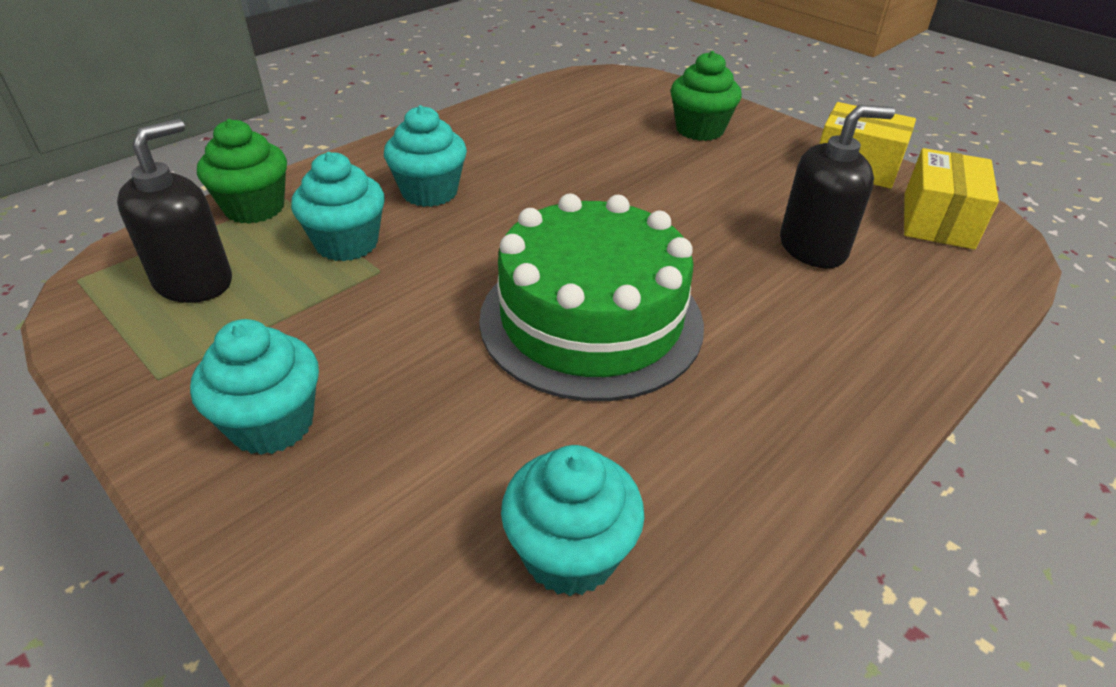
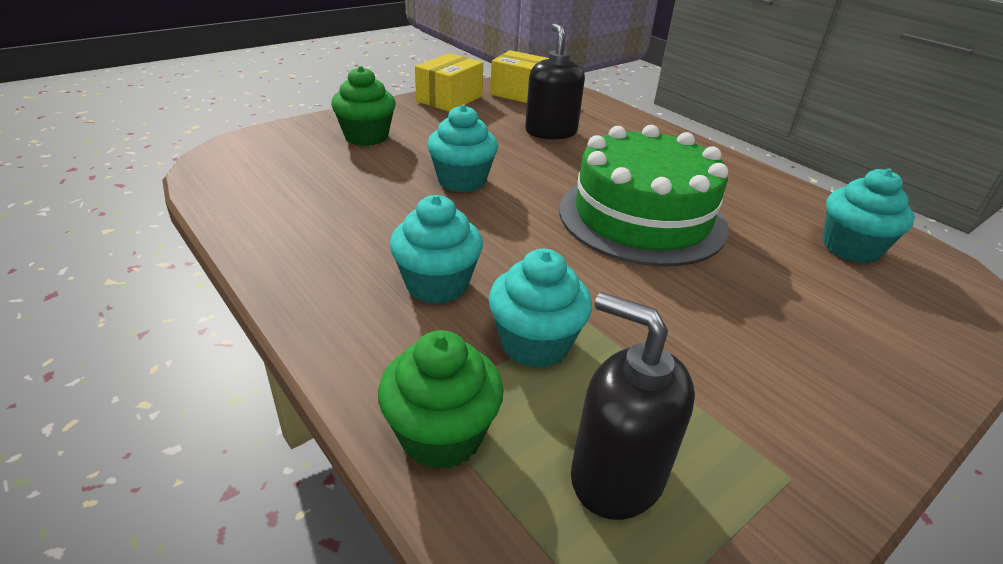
camera: 85 degrees left, 5 degrees down
(272, 424) = (813, 379): turquoise cupcake -> turquoise cupcake (462, 181)

